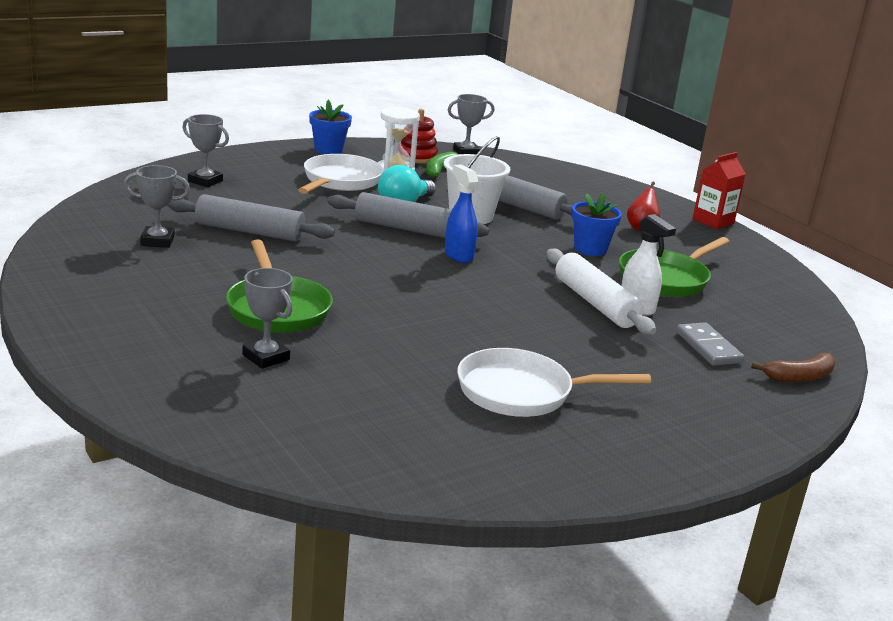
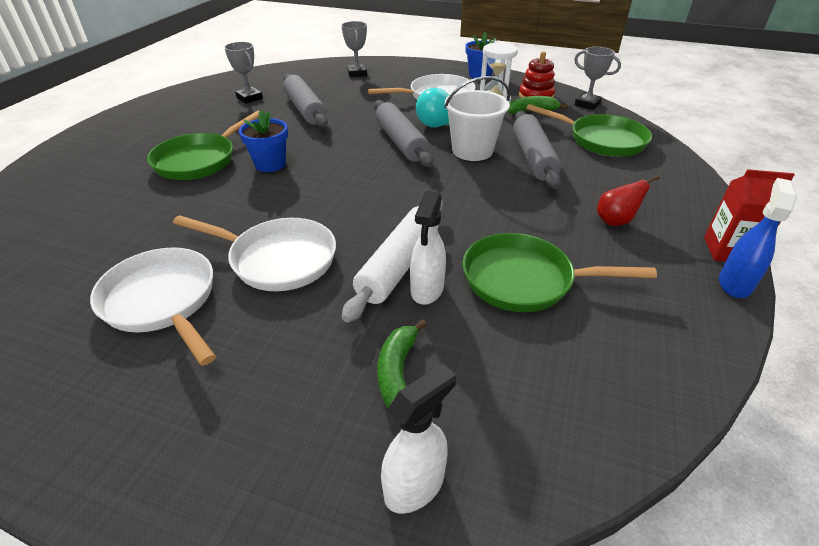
camera: 55 degrees right, 15 degrees up
(266, 357) = (120, 186): grey trophy -> none
(458, 255) = (389, 175): blue spray bottle -> blue spray bottle (734, 284)
(525, 336) = (277, 259): none -> white pan
(532, 178) = (602, 140): none -> green pan
(590, 249) = (512, 217): blue flower pot -> blue flower pot (270, 164)
(708, 347) = (398, 373): grey domino -> green banana
(799, 377) = (415, 485): brown banana -> white spray bottle

